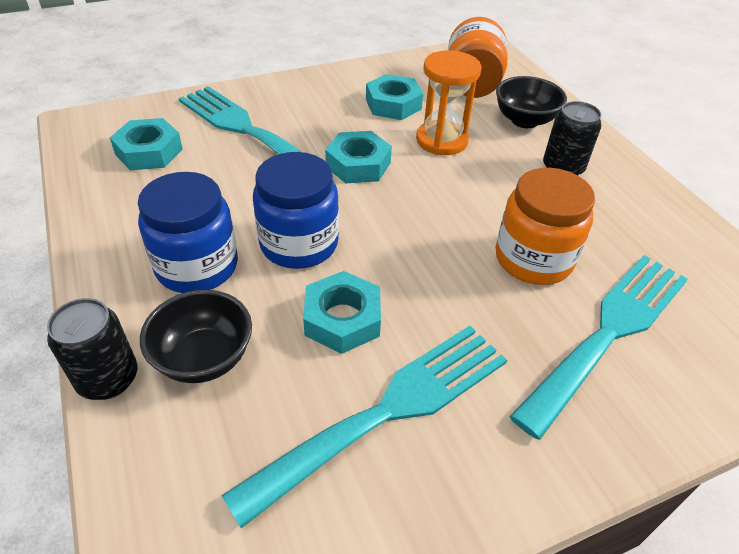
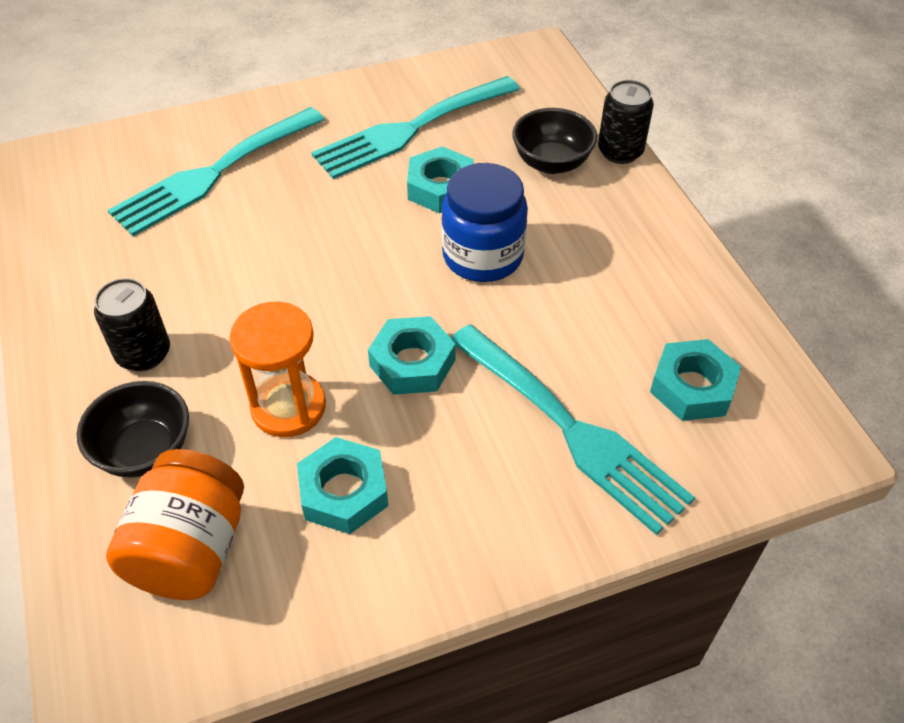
camera: 175 degrees left, 5 degrees up
(197, 266) = (580, 234): blue jar -> none
(533, 259) = (246, 236): orange jar -> none

